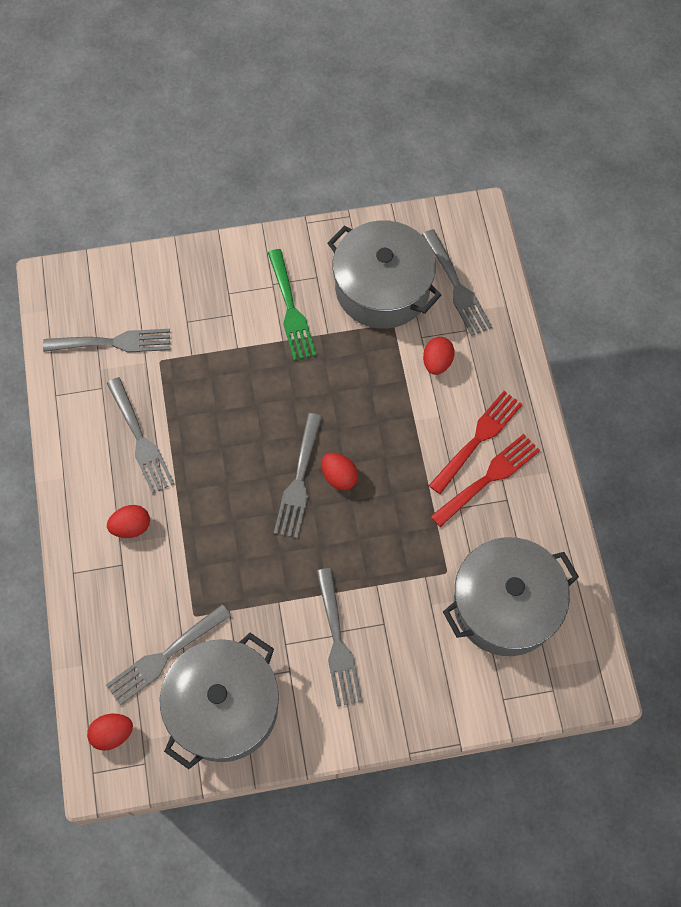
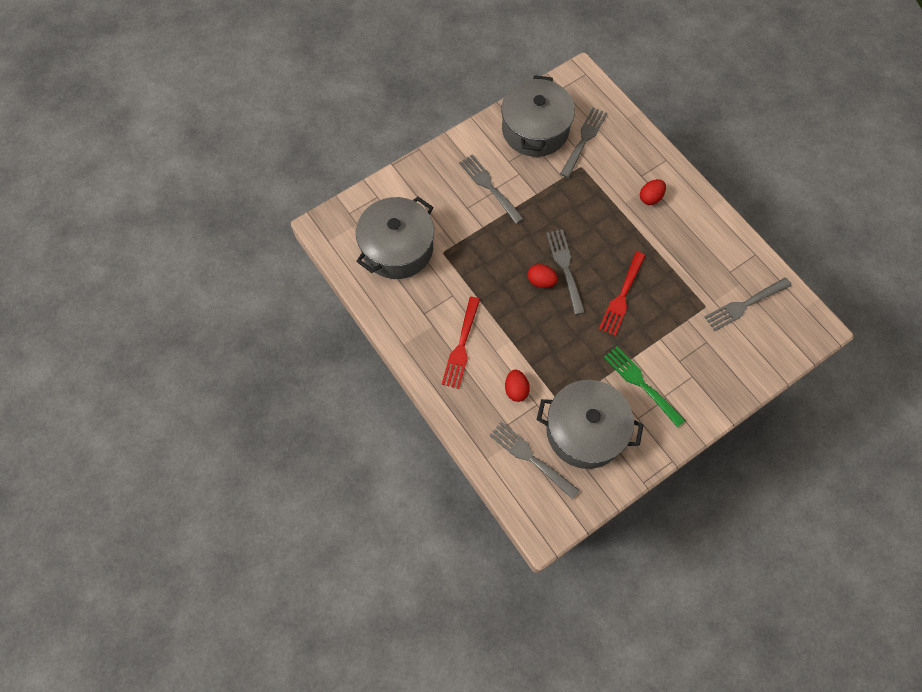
camera: 155 degrees right, 0 degrees up
(112, 734) = (587, 94): red egg -> none
(140, 439) = (681, 250): grey fork -> none
(489, 477) = (442, 323): red fork -> red fork (622, 297)

